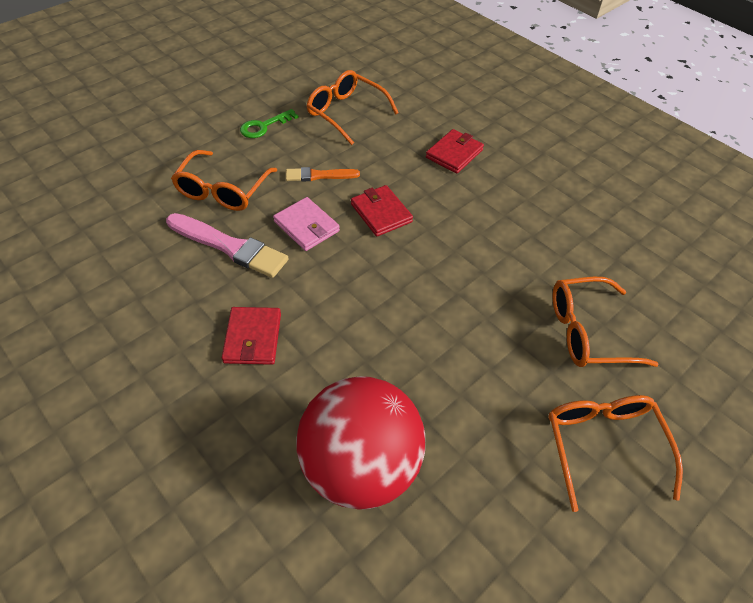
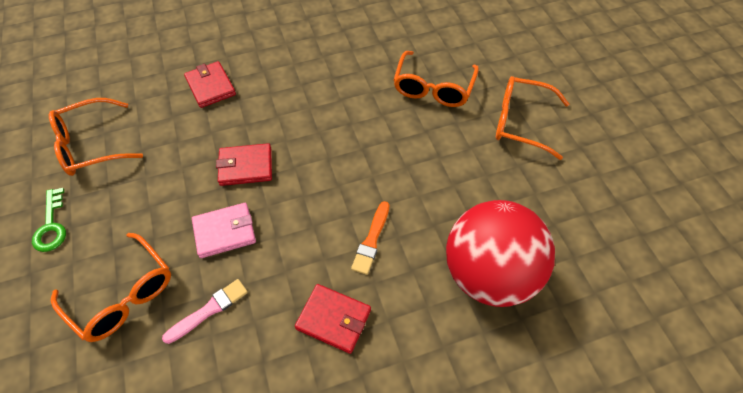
camera: 65 degrees left, 5 degrees up
(229, 246) = (209, 310): pink brush -> pink brush, size x0.59
(319, 175) = (164, 199): orange brush -> orange brush (371, 240)

